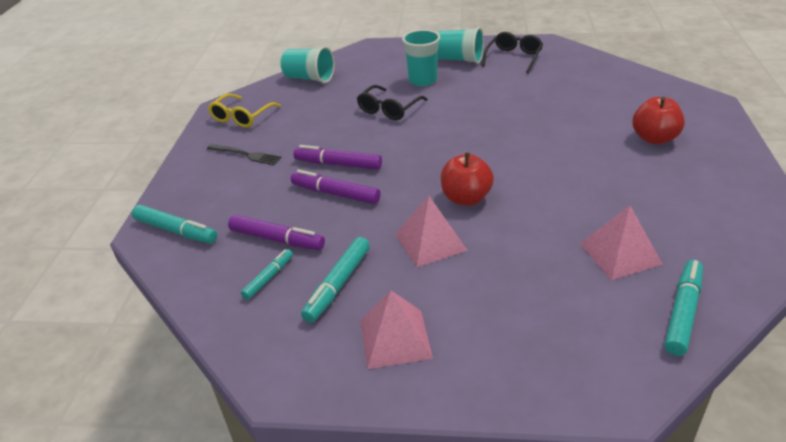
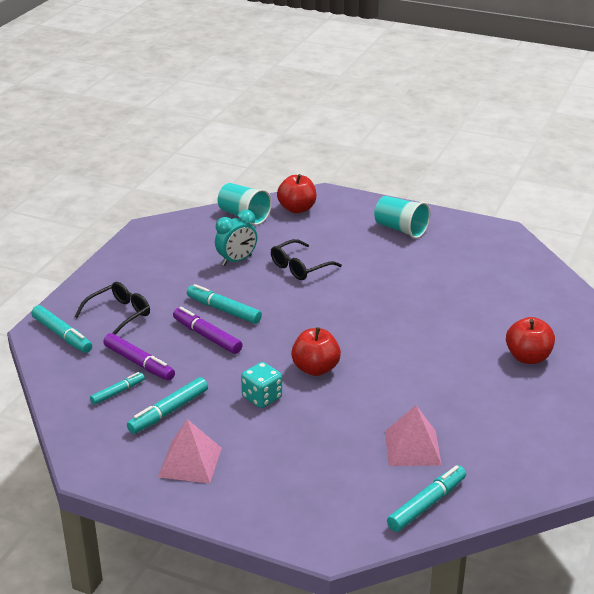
camera: 15 degrees right, 5 degrees down
(241, 117) = (162, 242): yellow glasses -> none
(246, 155) = (149, 281): black fork -> none
(324, 117) = (236, 260): none -> turquoise clock
(338, 164) = (224, 310): purple marker -> turquoise marker
(355, 63) = (297, 209): none -> red apple
(422, 80) = (350, 244): turquoise cup -> none
(430, 242) = (262, 397): pink pyramid -> turquoise dice
(513, 58) = (457, 240): black glasses -> black glasses (119, 315)

